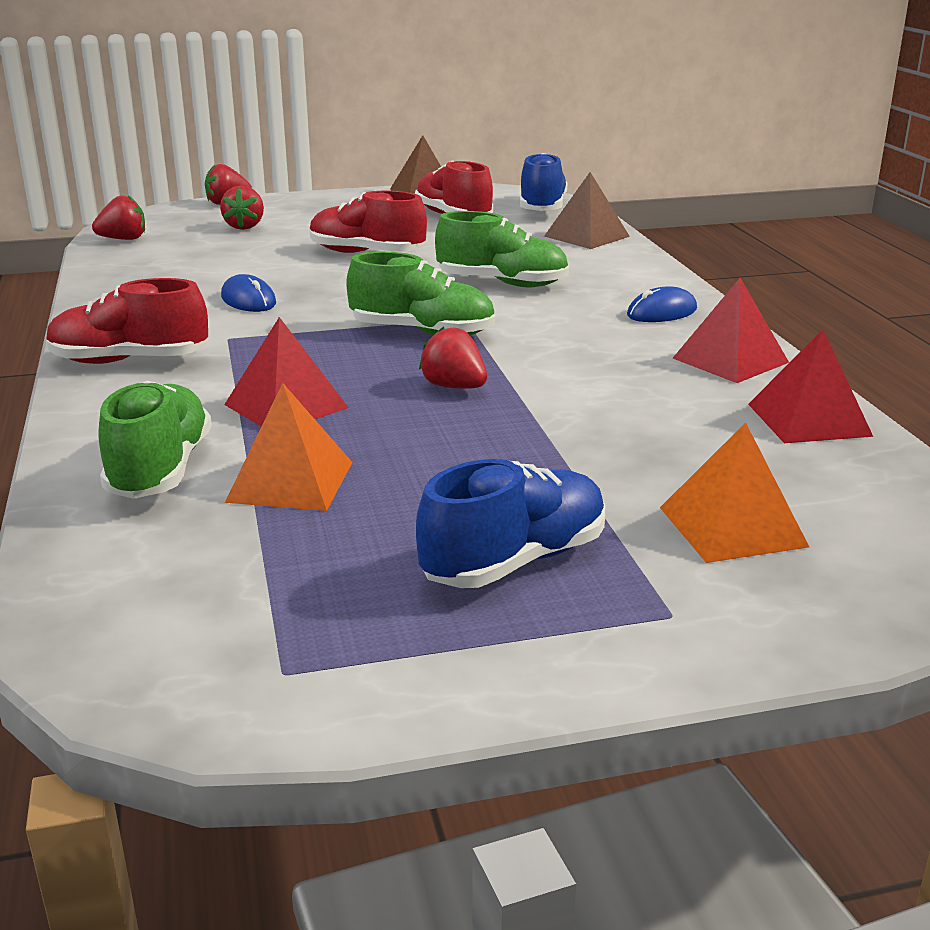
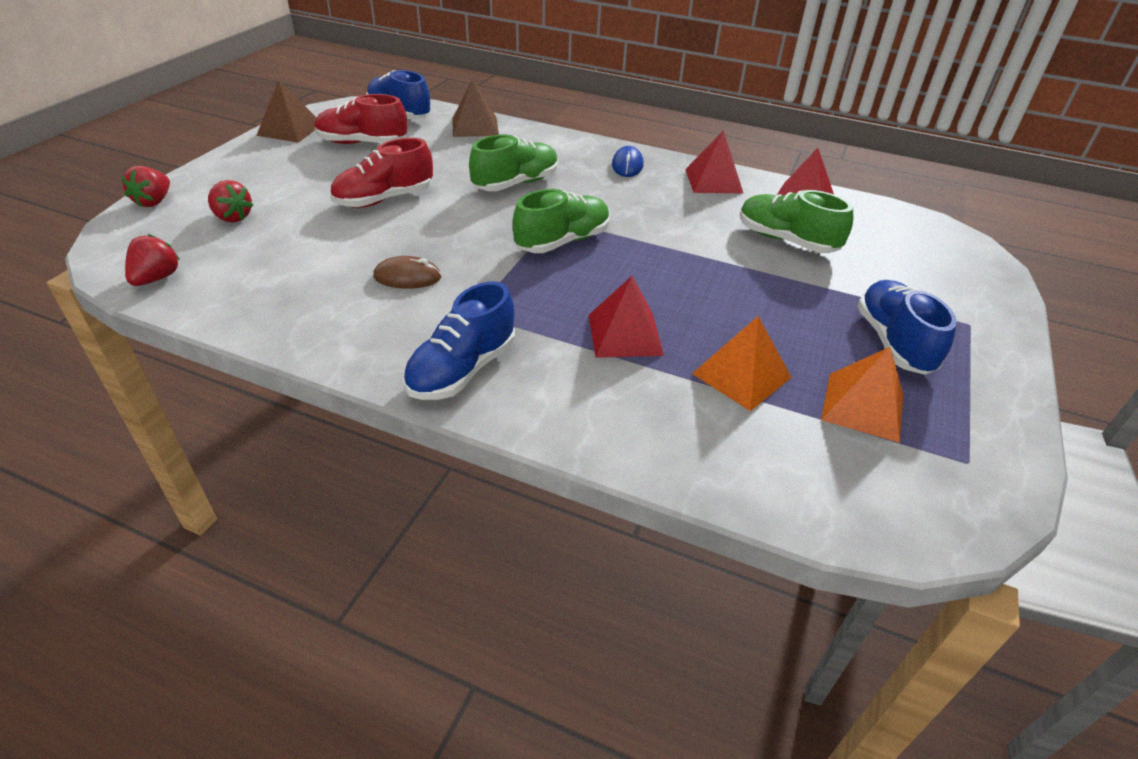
camera: 55 degrees left, 15 degrees up
(129, 361) = (462, 370): red shoe -> blue shoe
(160, 470) = (678, 420): green shoe -> green shoe (786, 240)
(248, 300) = (407, 277): blue mouse -> brown mouse
(454, 387) = (661, 267): red strawberry -> none
(732, 527) = (897, 270): orange pyramid -> orange pyramid (863, 406)

